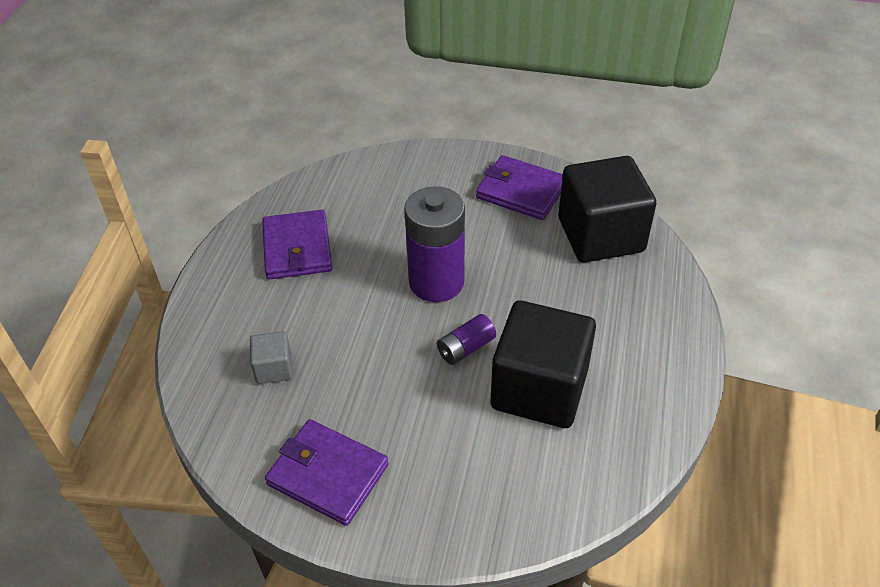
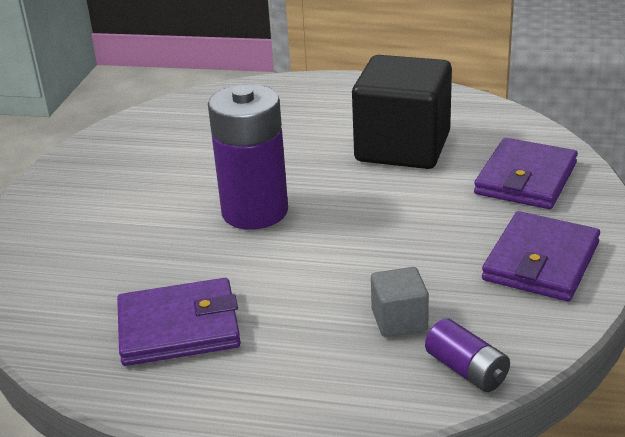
camera: 90 degrees left, 15 degrees down
(466, 348) = (354, 188): purple battery -> purple battery (466, 370)
(521, 191) = (112, 164): purple wallet -> purple wallet (526, 179)
(600, 235) = (195, 119): black cube -> none

